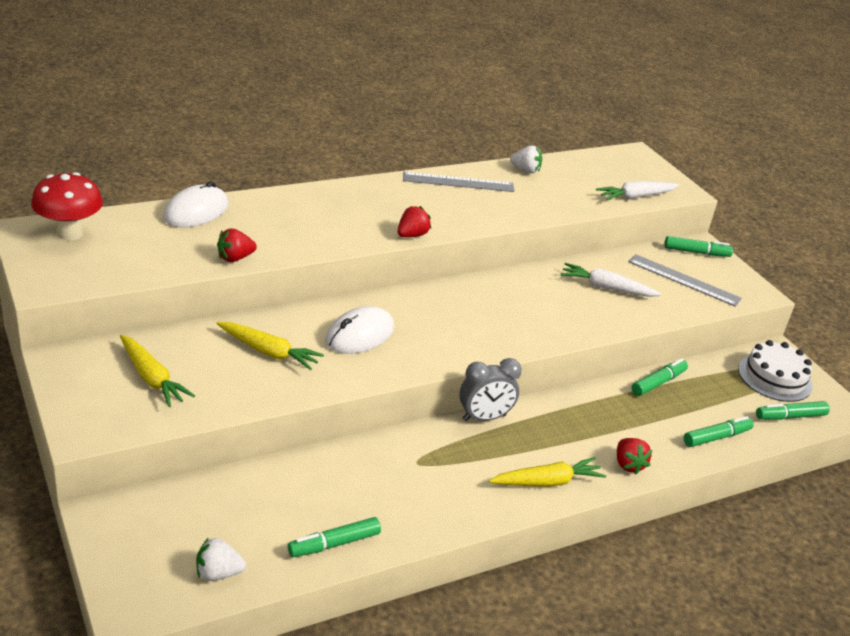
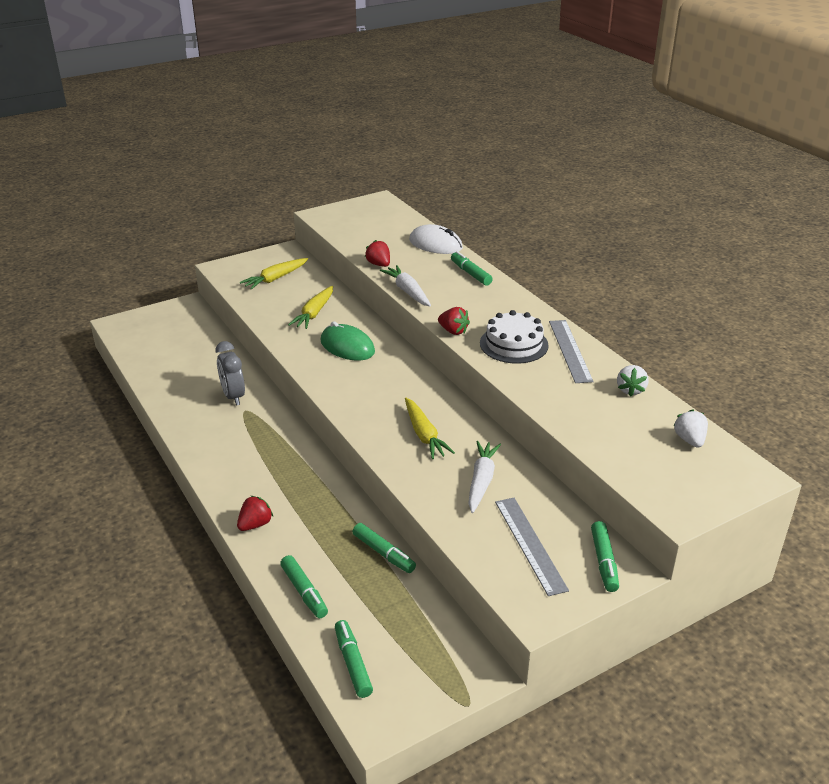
camera: 90 degrees right, 0 degrees up
(70, 233) = (382, 211): red mushroom -> none
(218, 573) = (140, 345): white strawberry -> white strawberry (689, 440)
(334, 544) = (163, 382): green marker -> green marker (470, 273)
(359, 335) = (347, 346): white mouse -> green mouse
(484, 417) = (303, 441): grey clock -> grey clock (233, 396)
(547, 482) = (229, 475): yellow carrot -> yellow carrot (424, 435)
(628, 465) = (255, 524): red strawberry -> red strawberry turned 150 degrees clockwise
(636, 197) = (629, 469): white carrot -> white carrot (407, 291)
(684, 280) = (530, 544): grey ruler -> grey ruler turned 45 degrees counterclockwise
(774, 377) = (425, 659): white cake -> white cake (514, 344)

